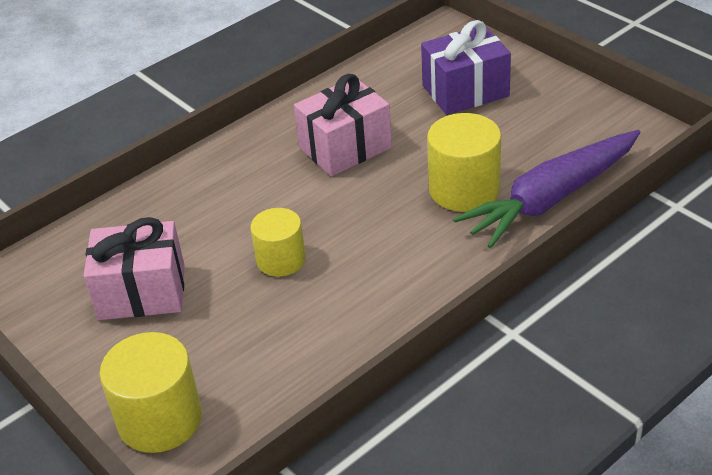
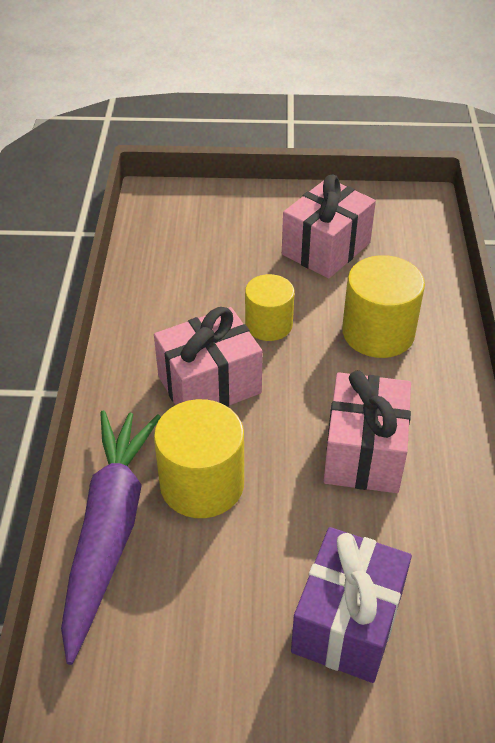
camera: 130 degrees right, 5 degrees up
(160, 419) = (203, 204): yellow cylinder -> yellow cylinder (378, 332)
(382, 244) = (209, 384): none -> pink gift

